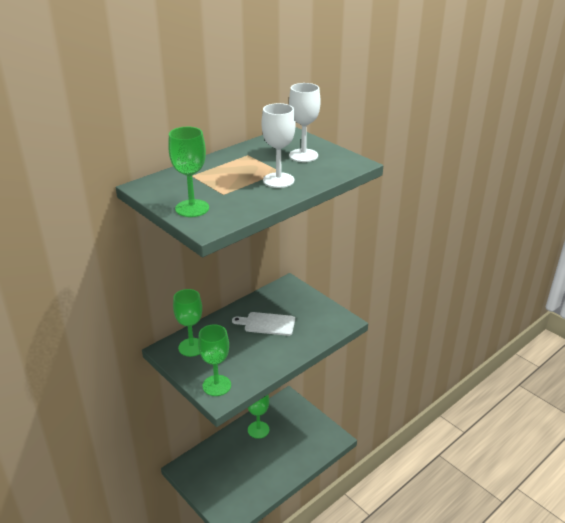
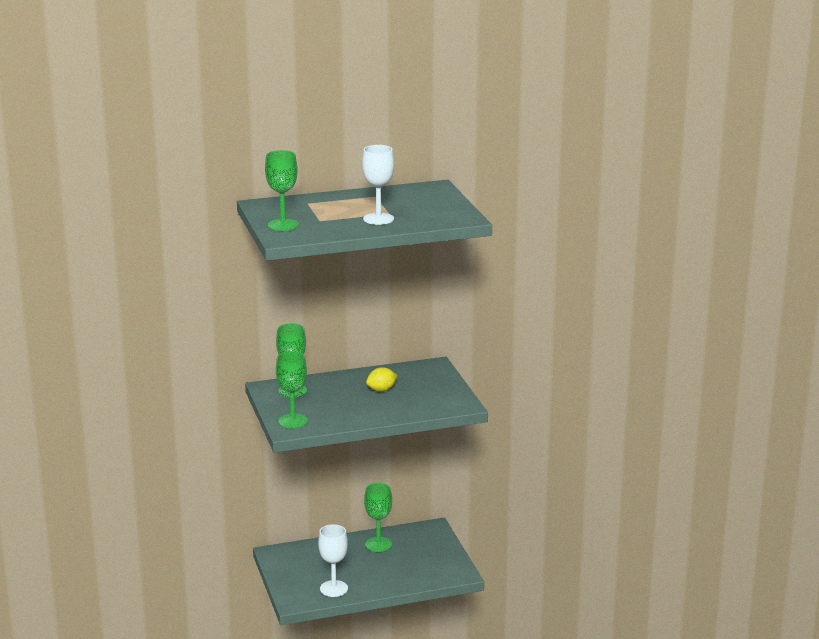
camera: 25 degrees right, 10 degrees down
(267, 324) = (381, 390): white cutting board -> yellow lemon
(303, 155) = (425, 205): white goblet -> white goblet (334, 588)

